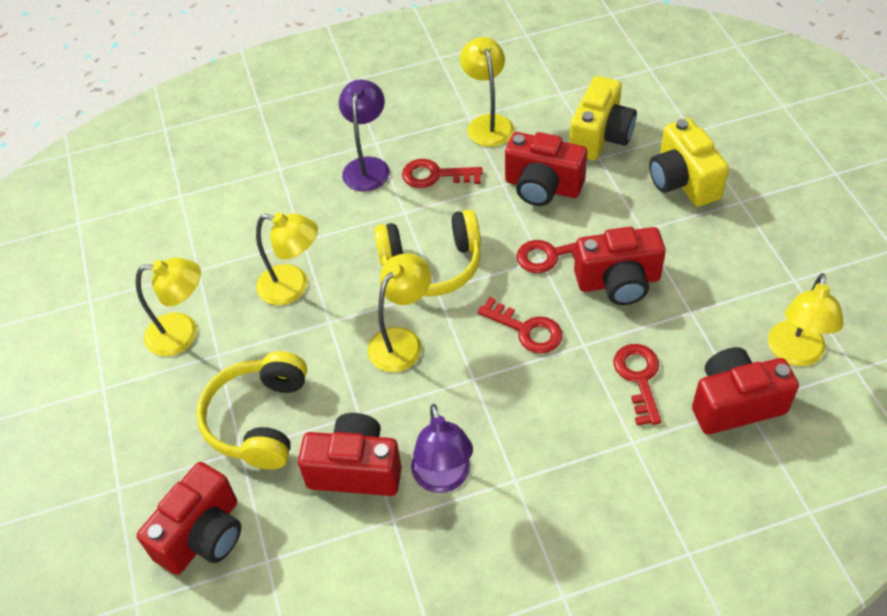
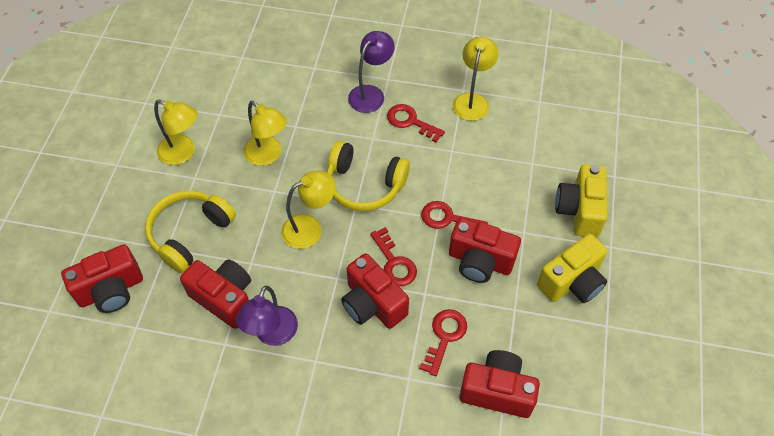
camera: 25 degrees right, 5 degrees up
(542, 187) = (477, 166): red camera -> red camera (372, 304)
(600, 136) = (544, 148): yellow camera -> yellow camera (572, 282)
(795, 354) = (566, 379): yellow lamp -> none

